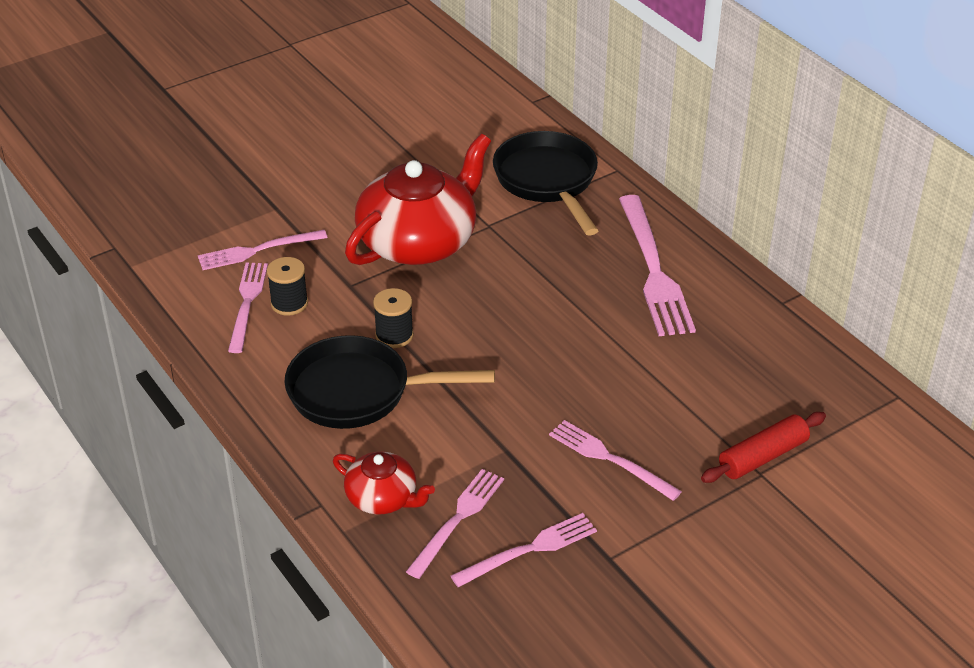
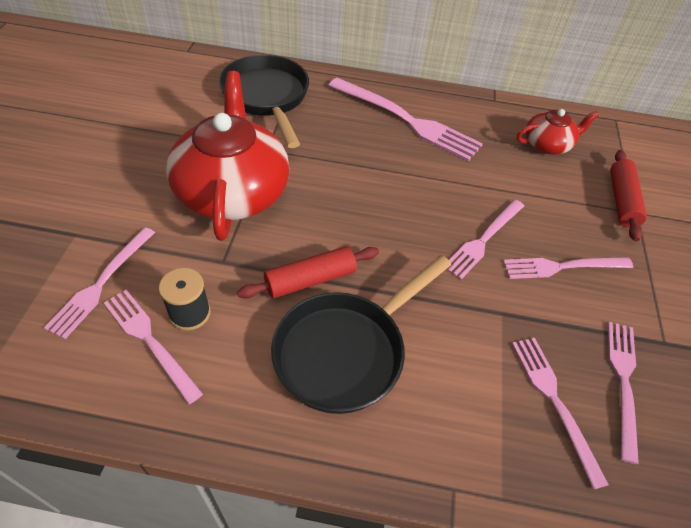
camera: 50 degrees left, 10 degrees up
(383, 498) = (486, 434): red teapot -> red teapot (547, 144)
(394, 335) = (310, 280): black spool -> red rolling pin
(548, 181) = (267, 98): black pan -> black pan turned 45 degrees clockwise
(571, 398) = (483, 240): none -> pink fork

